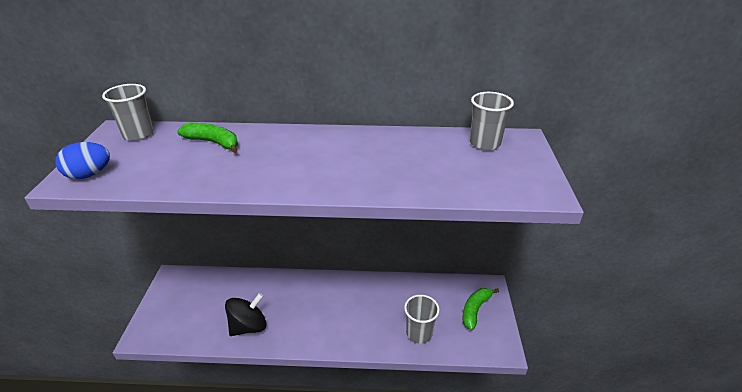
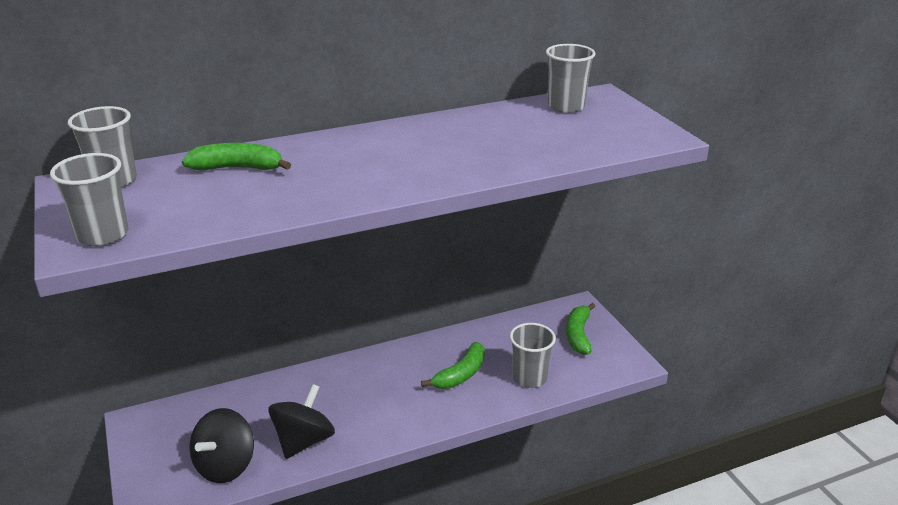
camera: 25 degrees left, 5 degrees down
(89, 175) = (103, 235): blue egg -> grey cup
(196, 326) = (225, 466): none -> black spinning top
(374, 313) = (461, 374): none -> green banana

